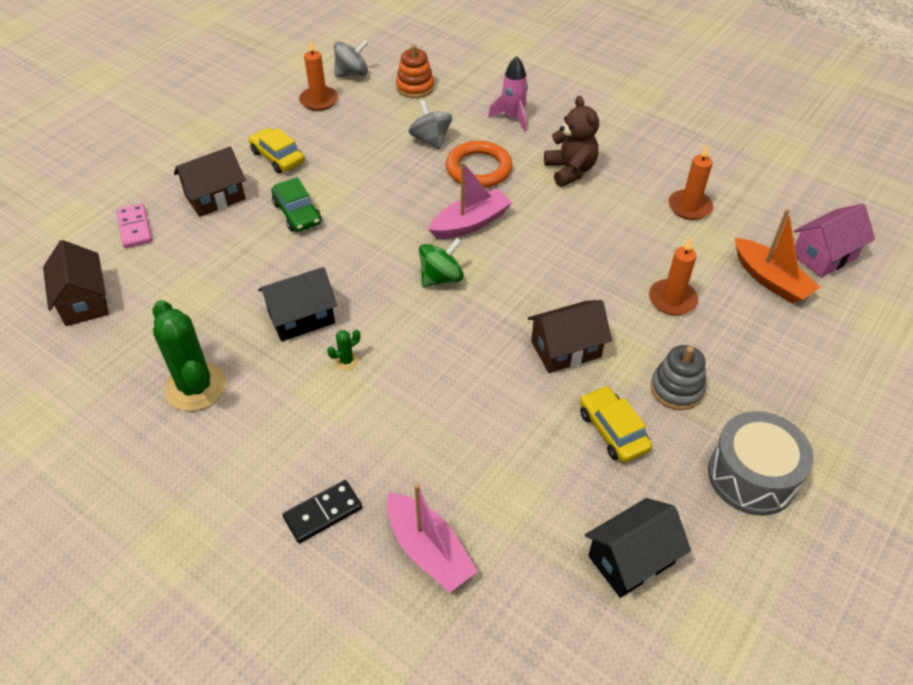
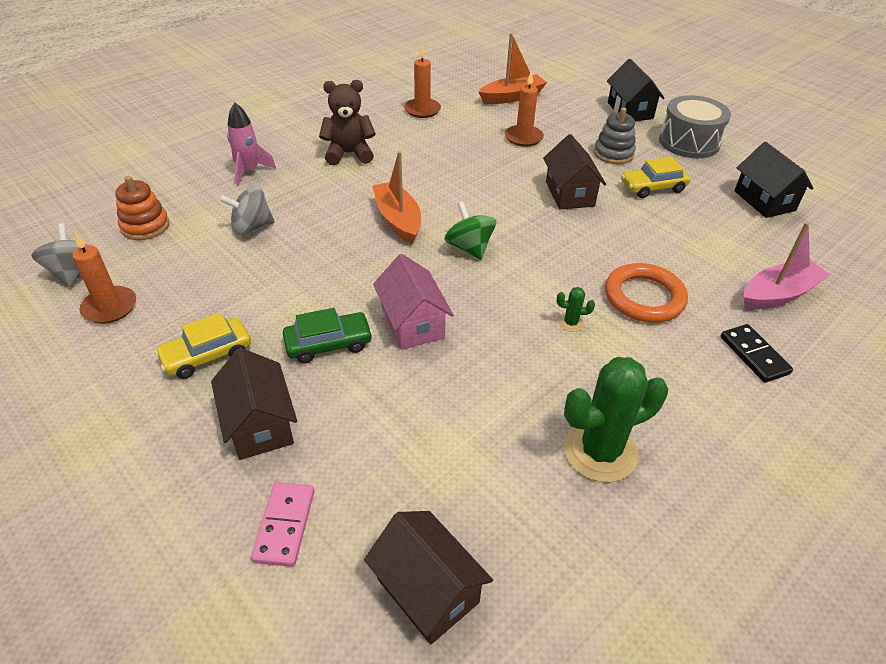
camera: 80 degrees left, 5 degrees down
(84, 301) = (428, 590): brown house -> brown house turned 60 degrees clockwise
(135, 228) = (284, 525): pink domino -> pink domino turned 75 degrees counterclockwise
(301, 318) = (505, 352): black house -> black house (630, 110)
(346, 361) = (571, 323): green cactus -> green cactus turned 60 degrees counterclockwise
(470, 223) = (398, 220): pink boat -> orange boat
(478, 169) = (318, 203): orange ring -> orange ring (644, 297)
(824, 256) = (493, 74): pink house -> pink house (413, 323)

